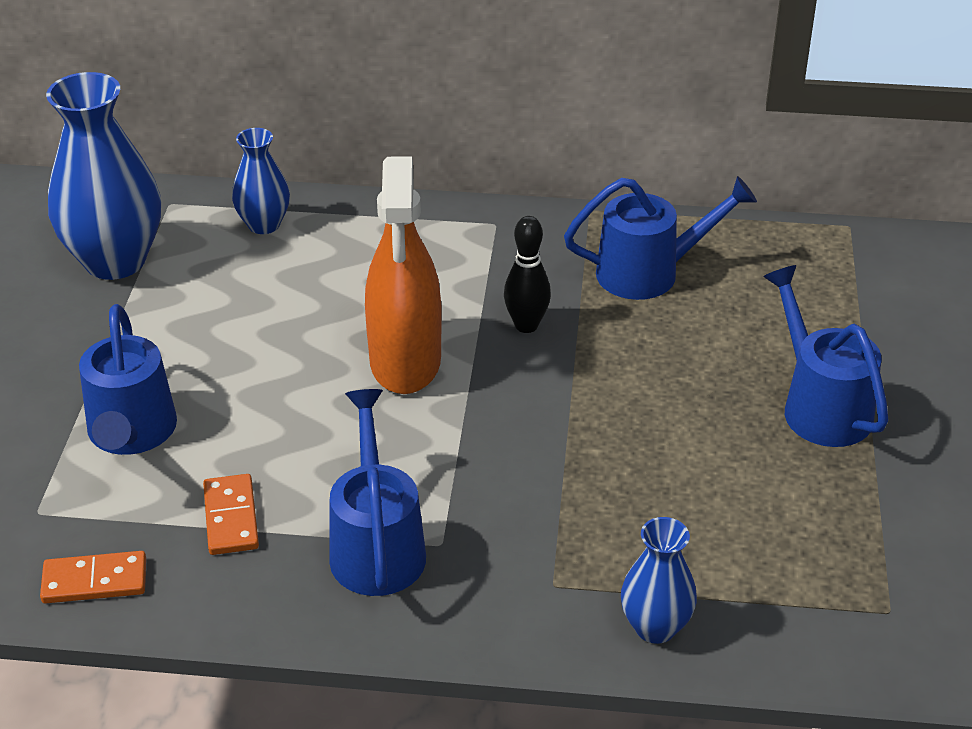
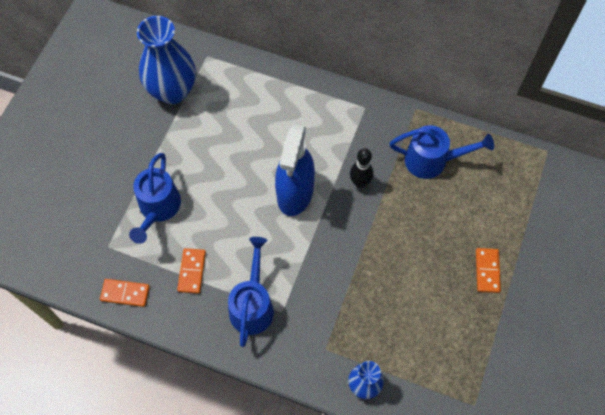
camera: 15 degrees right, 25 degrees up
(264, 224) = (249, 82): blue vase -> none
(405, 361) = (295, 193): orange spray bottle -> blue spray bottle
(820, 405) = (487, 271): blue watering can -> orange domino

